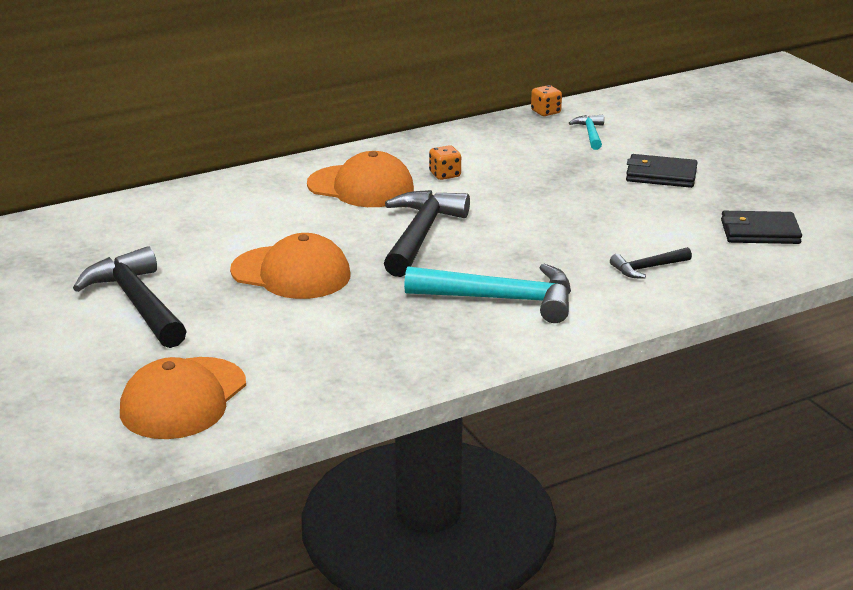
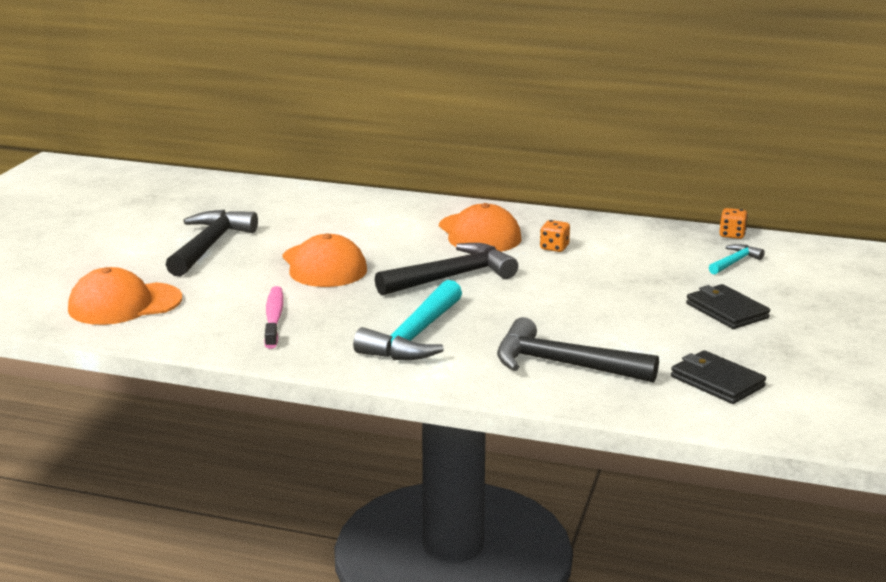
camera: 45 degrees right, 5 degrees down
(355, 341) = (274, 318): none -> pink toothbrush
(501, 299) = (414, 336): turquoise hammer -> turquoise hammer turned 60 degrees clockwise
(647, 268) = (563, 364): black hammer -> black hammer, size x1.98

